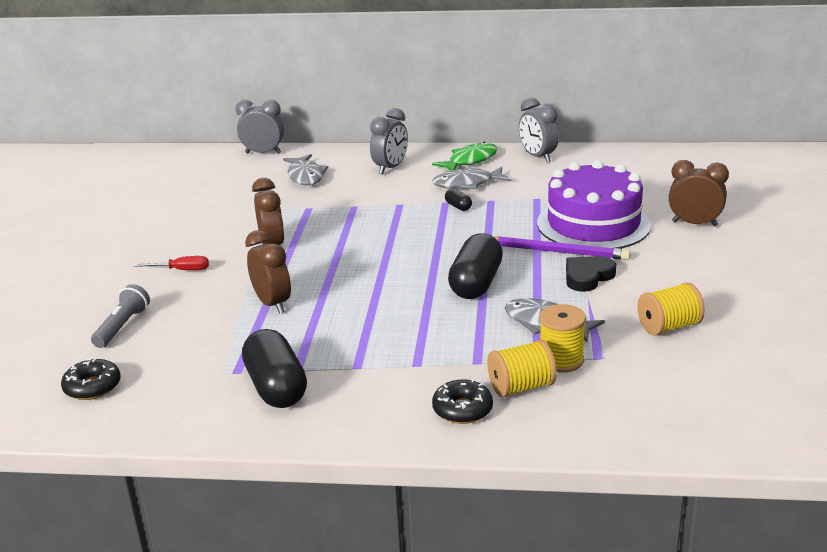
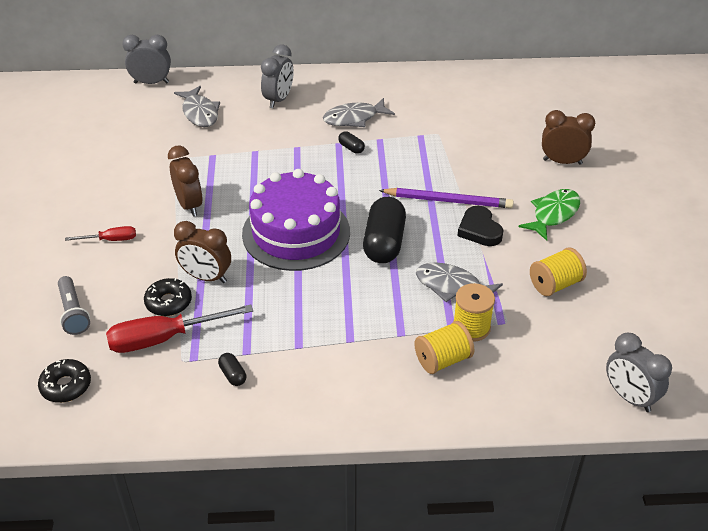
camera: 10 degrees left, 15 degrees up
(122, 326) = (73, 312): grey flashlight -> grey flashlight turned 150 degrees clockwise
(211, 352) = (164, 338): none -> red screwdriver
(272, 304) = (206, 277): brown clock -> brown clock turned 150 degrees clockwise
(276, 387) = (233, 375): black capsule -> black capsule, size x0.44
(462, 409) = (398, 388): black donut -> black donut (168, 302)
(470, 160) = (351, 87): green fish -> green fish (553, 214)
(537, 157) = (412, 81): grey clock -> grey clock (629, 397)
(587, 277) = (479, 230): black heart -> black heart turned 60 degrees counterclockwise
(593, 224) = (475, 165): purple cake -> purple cake (296, 232)

